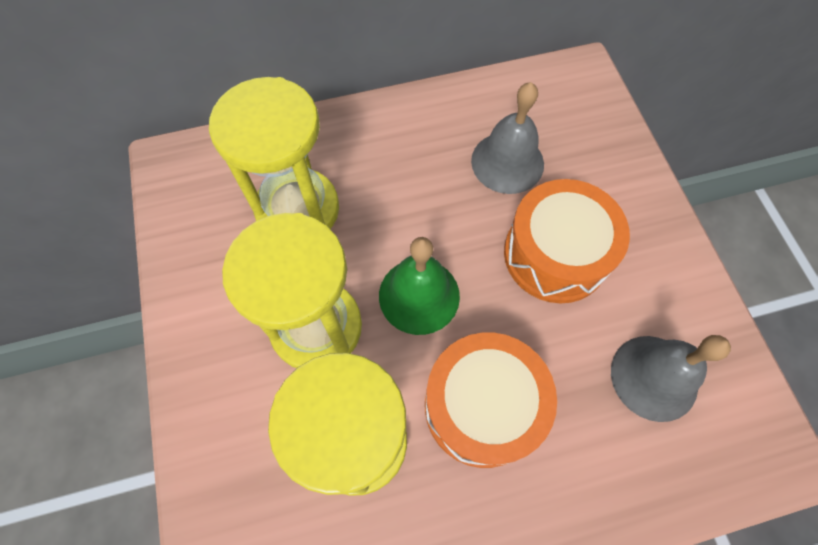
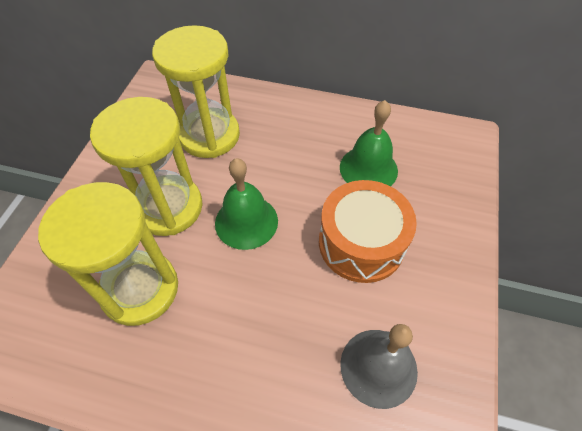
camera: 30 degrees right, 10 degrees down
(482, 406) = (236, 314): orange drum -> none
(507, 162) = (368, 168): grey bell -> green bell

